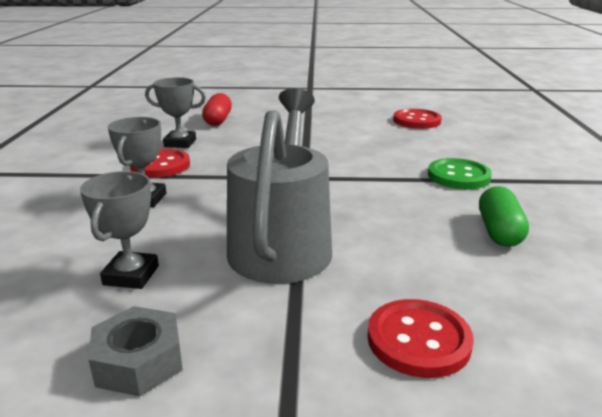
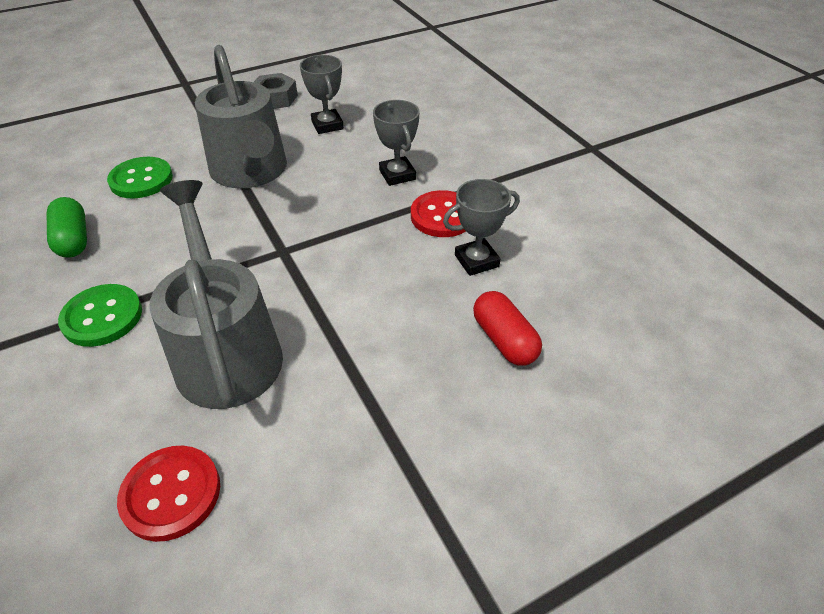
camera: 150 degrees right, 20 degrees up
(373, 147) = (226, 350): none -> grey watering can
(418, 340) = (141, 143): red button -> none
(422, 275) = (141, 180): none -> green button

